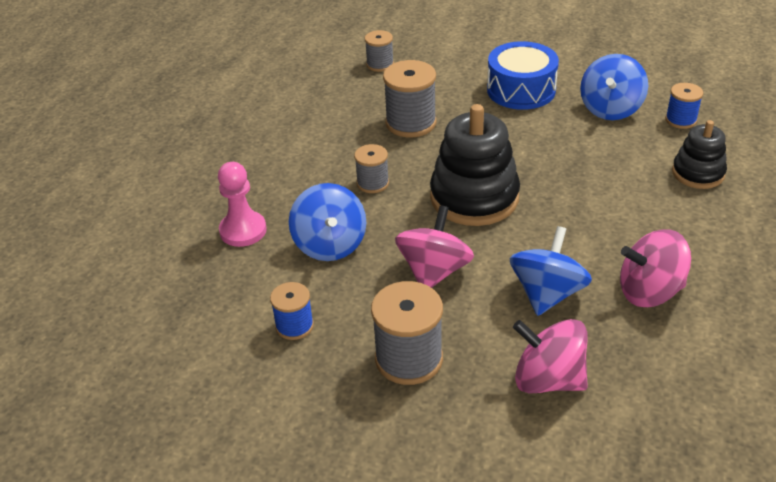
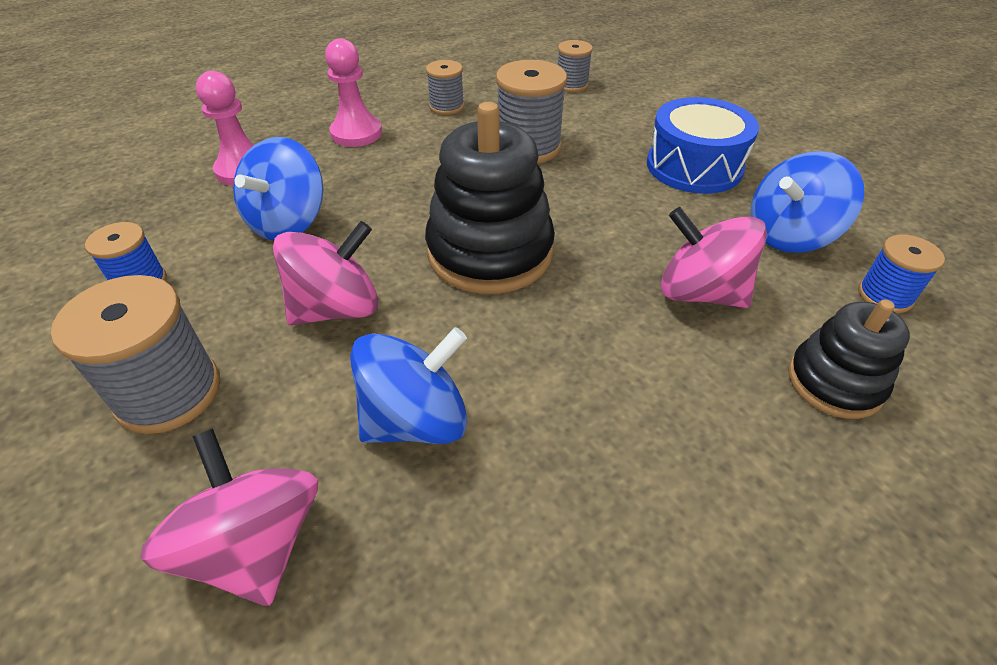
camera: 35 degrees right, 5 degrees up
(282, 168) = (356, 133): none -> pink pawn
(373, 183) = (411, 185): grey spool -> grey spool (446, 107)
(649, 291) = (553, 515): pink spinning top -> pink spinning top (700, 293)

